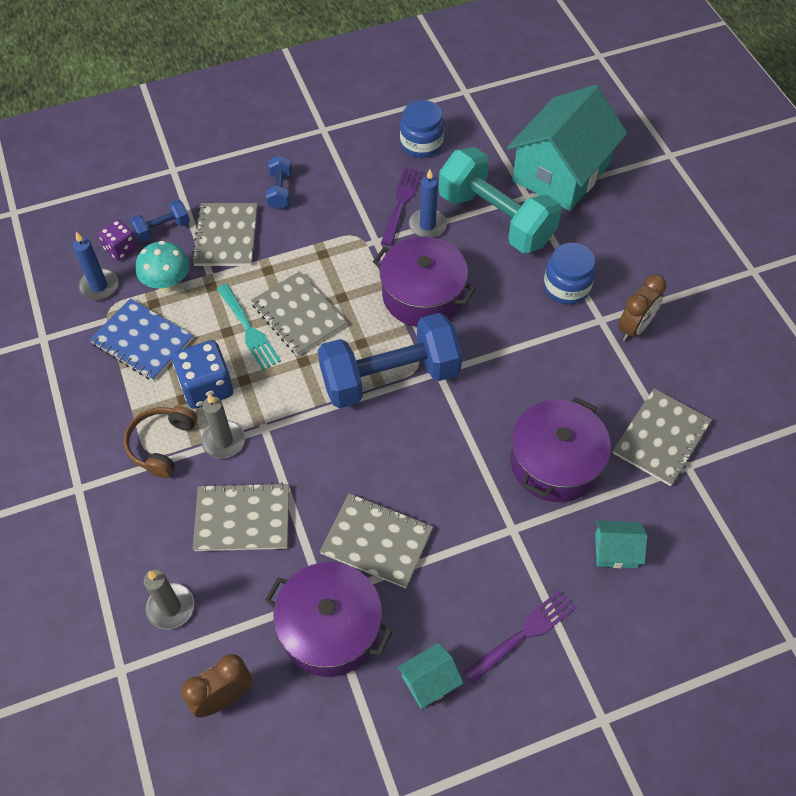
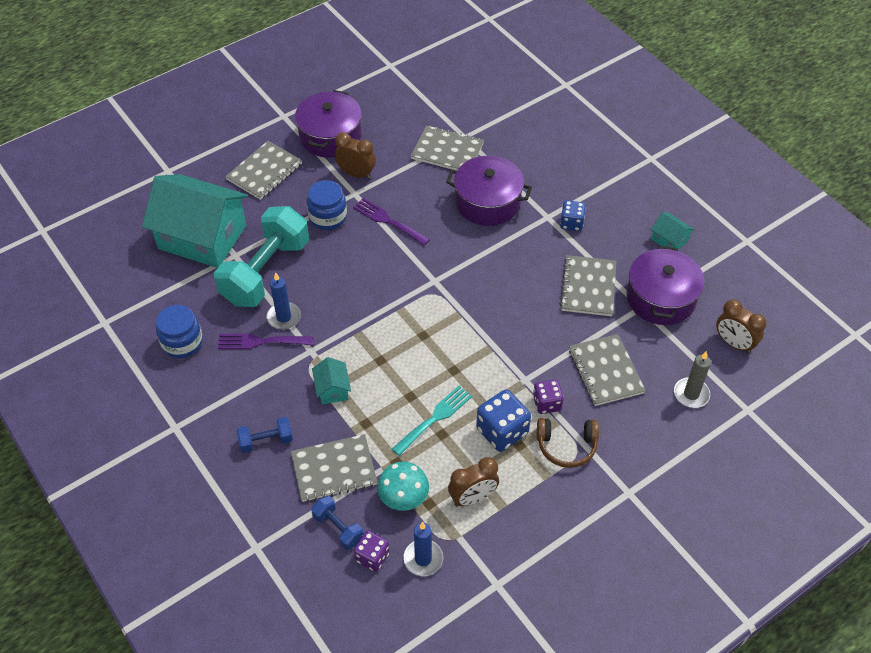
camera: 105 degrees left, 5 degrees down
(142, 341) = (472, 498): blue notebook -> brown clock
(223, 441) = (547, 403): grey candle -> purple dice
(298, 315) = (408, 386): grey notebook -> grey notebook (264, 171)
(390, 377) = (449, 309): blue dumbbell -> none
(423, 295) = (362, 305): purple pot -> purple pot (330, 136)
(493, 556) = (571, 223): none -> blue dice
(524, 633) = (616, 200): purple fork -> purple fork (388, 221)
(615, 551) = (541, 164): turquoise house -> turquoise house (332, 389)

